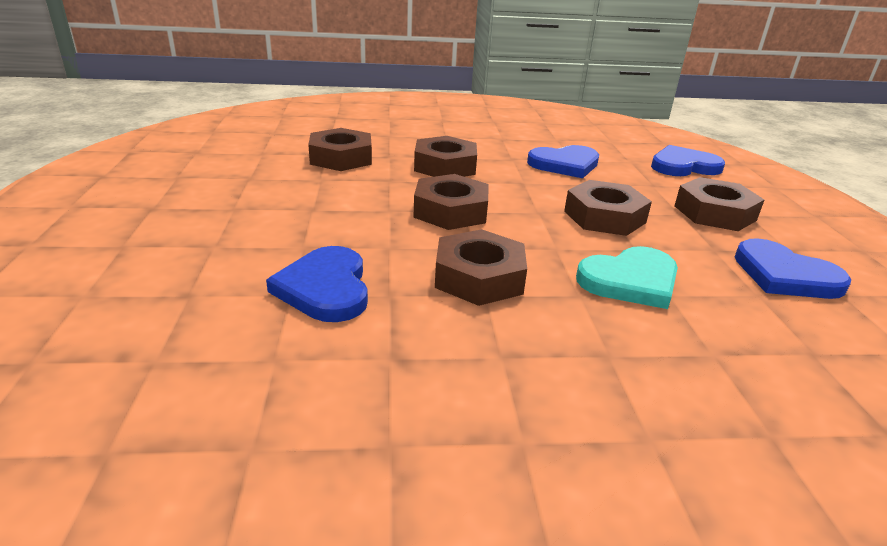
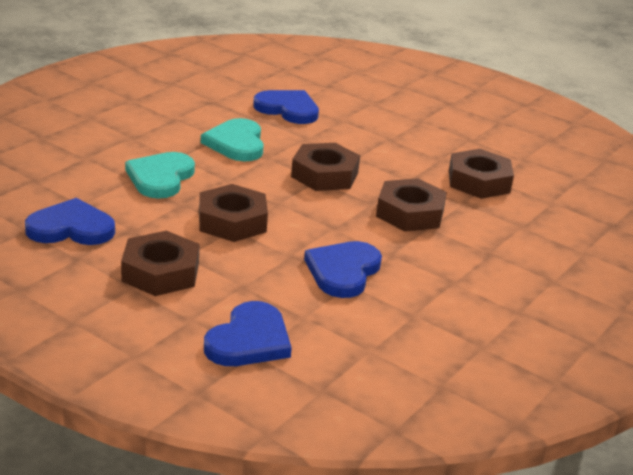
camera: 130 degrees right, 0 degrees up
(479, 277) = (236, 143): brown nut -> turquoise heart

